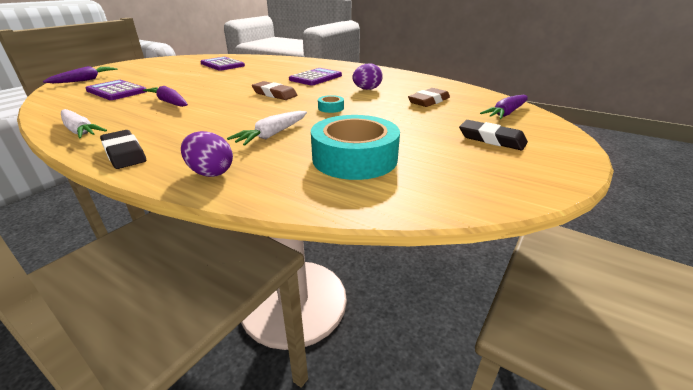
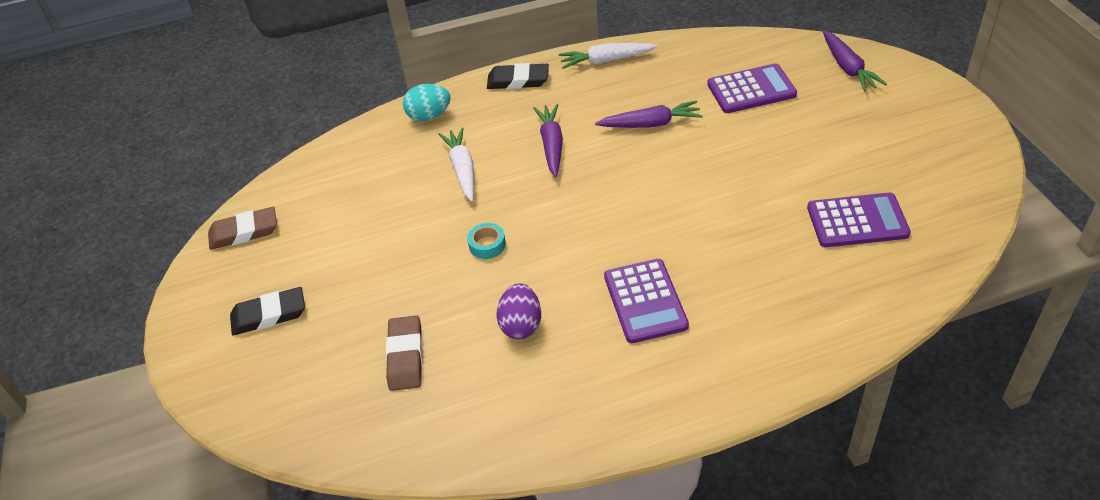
camera: 135 degrees right, 15 degrees up
(210, 172) = (429, 116): purple egg -> turquoise egg
(274, 94) = (597, 219): brown eraser -> brown eraser (244, 232)
(354, 158) = (357, 197): turquoise tape -> none
(506, 113) = (287, 397): purple carrot -> purple carrot (551, 145)

